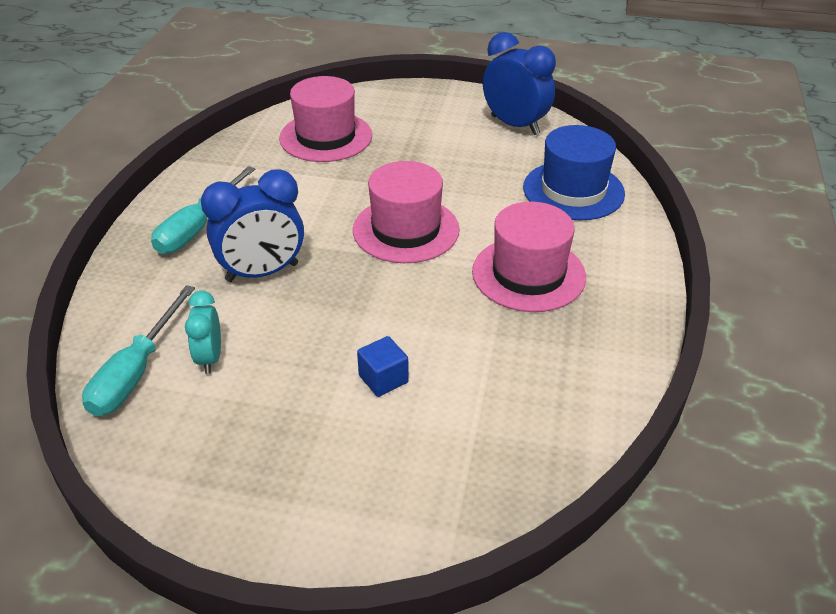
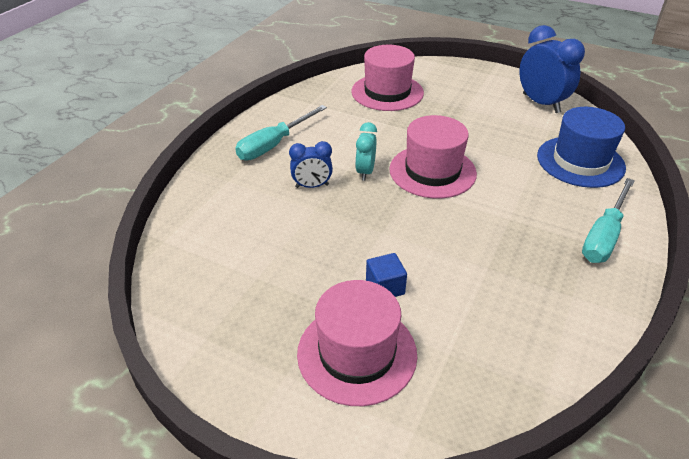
camera: 15 degrees right, 0 degrees up
(136, 372) = (197, 245): turquoise screwdriver -> turquoise screwdriver (604, 236)
(210, 358) = (254, 244): turquoise clock -> turquoise clock (365, 172)
(262, 272) = (312, 186): blue clock -> blue clock, size x0.58
(528, 274) = (527, 223): pink hat -> pink hat (357, 353)

